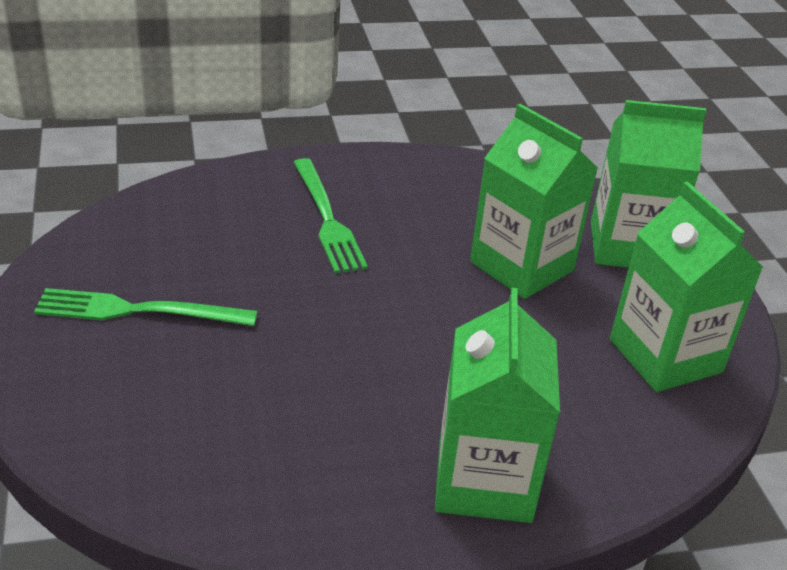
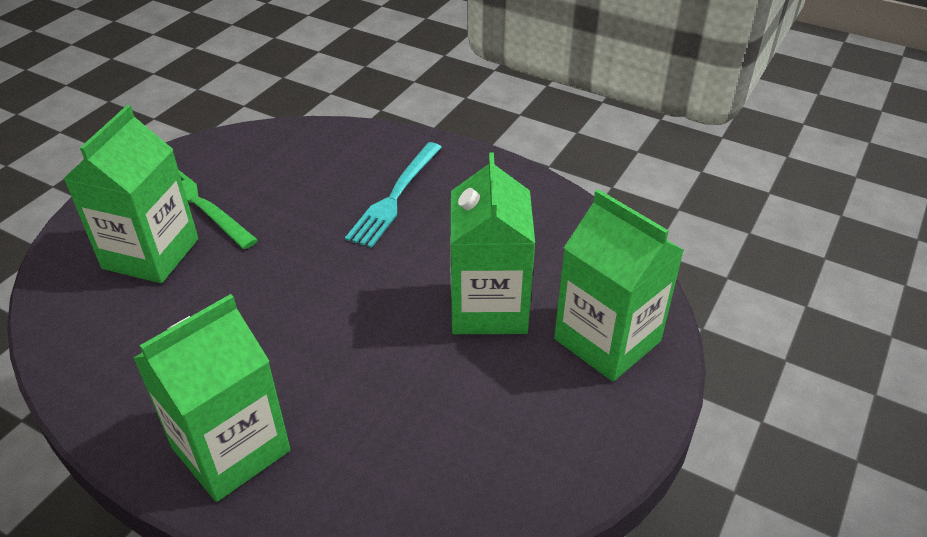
camera: 45 degrees right, 5 degrees up
(327, 218) = (395, 196): green fork -> turquoise fork
(665, 356) = (502, 450): green carton -> green carton (151, 253)

